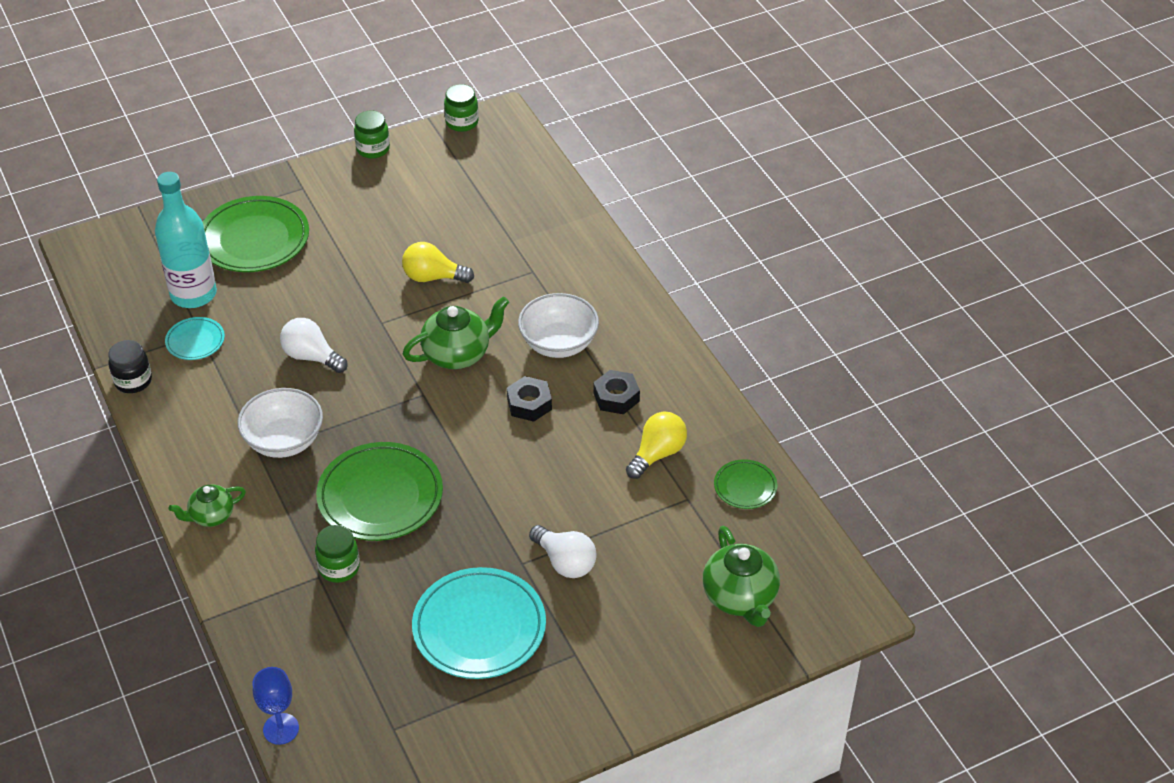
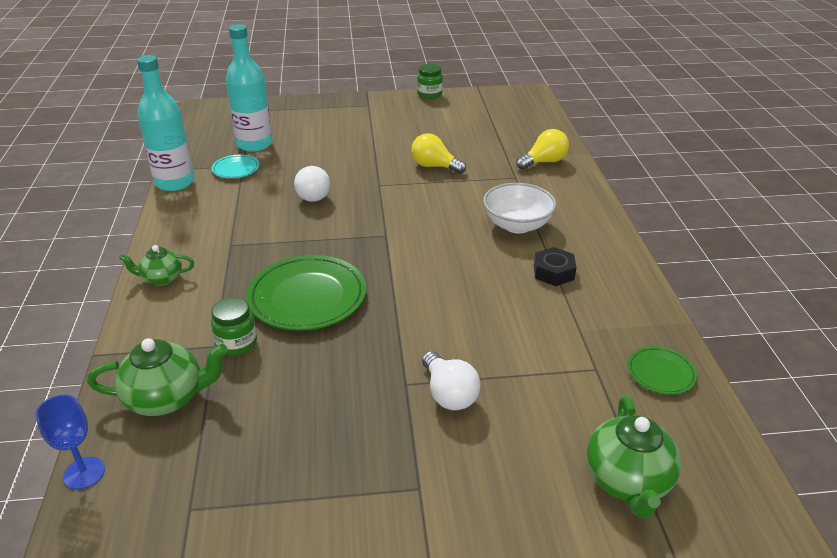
camera: 20 degrees right, 10 degrees down
(133, 381) = (174, 182): black jar -> turquoise bottle
(254, 239) = (317, 124): green plate -> none
(284, 441) = (255, 241): white bowl -> none
(311, 357) = (313, 194): white light bulb -> white light bulb turned 150 degrees counterclockwise
(457, 354) = (428, 215): green teapot -> green teapot (166, 398)
(462, 122) = (500, 92): green jar -> none
(479, 628) = (333, 432): turquoise plate -> none
(529, 404) = (472, 260): black nut -> none
(657, 454) = (577, 324): yellow light bulb -> yellow light bulb (544, 162)

